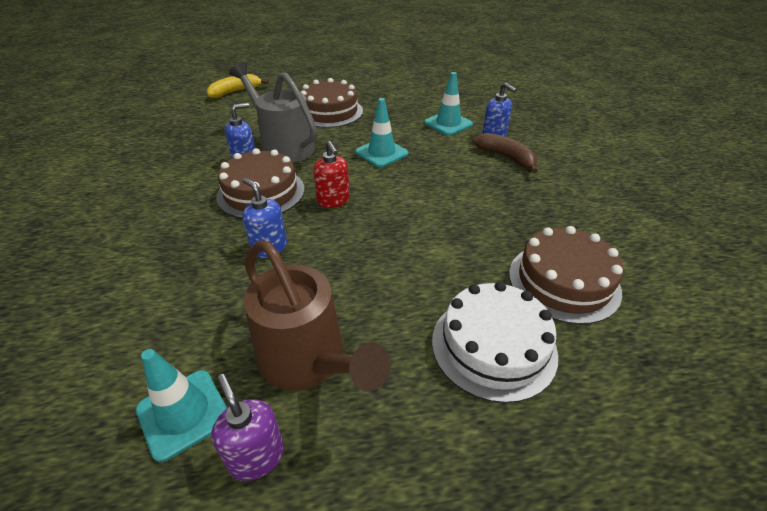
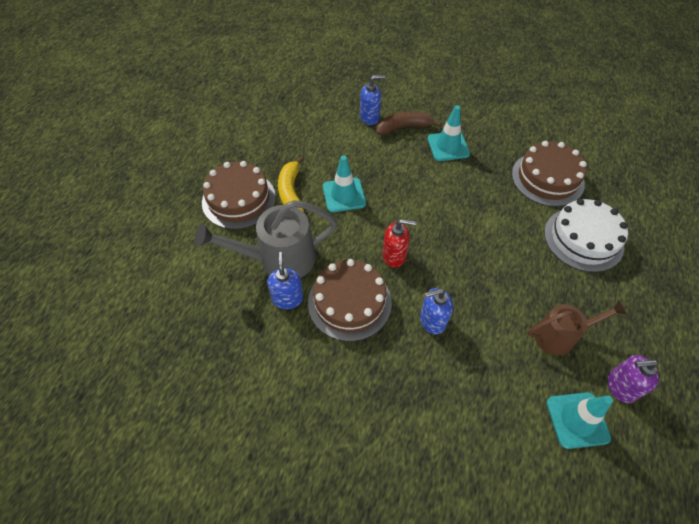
camera: 60 degrees left, 15 degrees up
(235, 92) = (116, 262): yellow banana -> yellow banana (291, 191)
(309, 362) = (560, 335): brown watering can -> brown watering can, size x0.65
(448, 123) = (329, 132): turquoise traffic cone -> turquoise traffic cone (448, 146)

